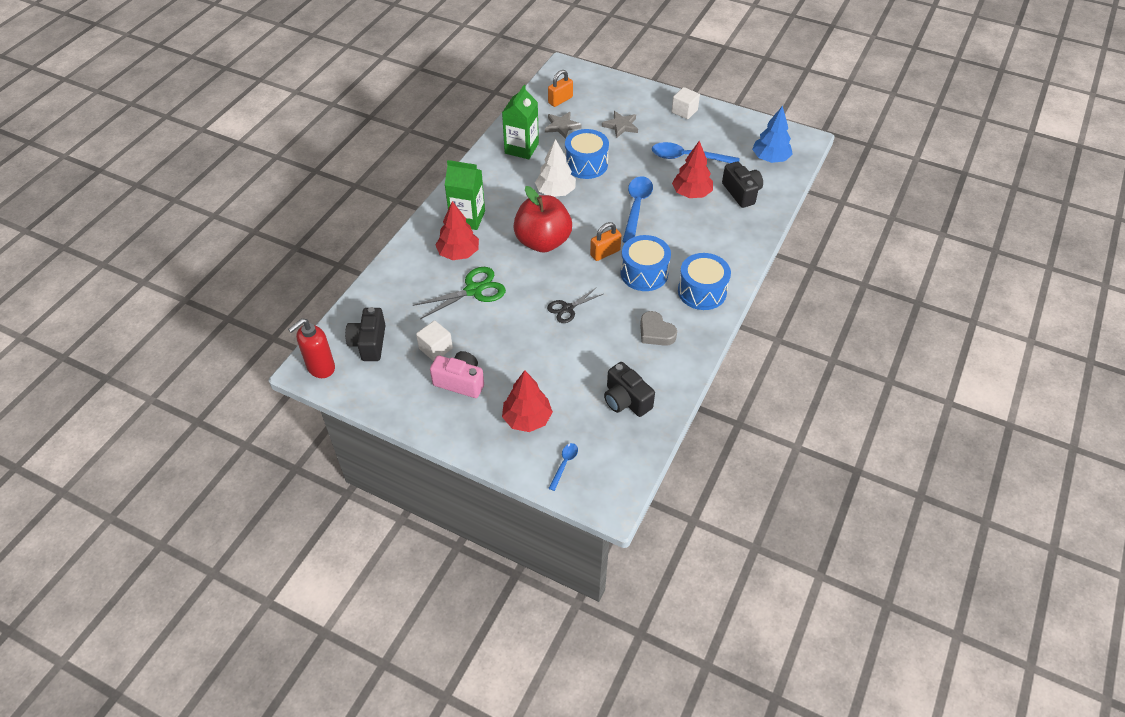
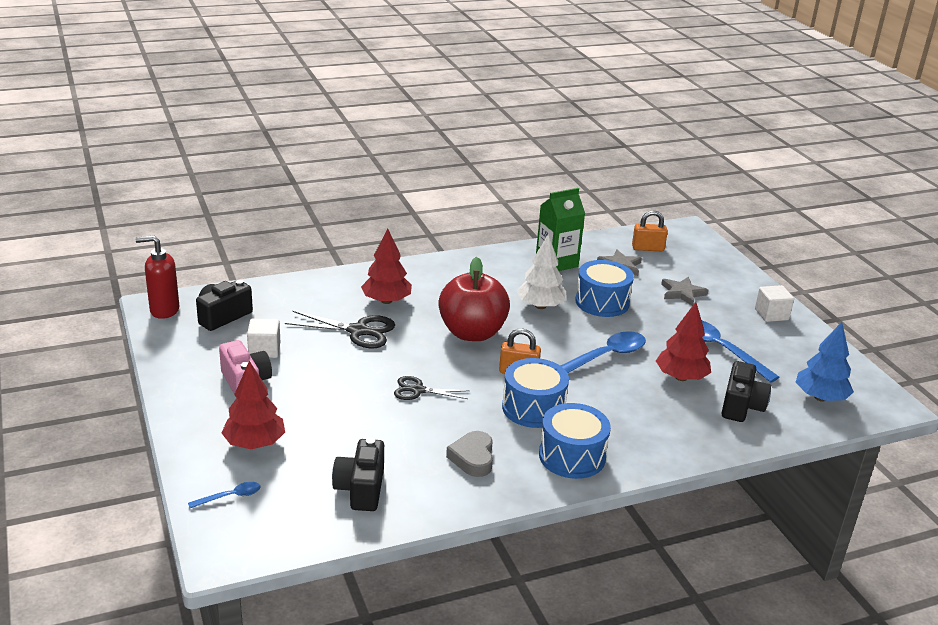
camera: 40 degrees right, 20 degrees down
(467, 218) = (432, 283): green carton -> none
(473, 290) = (358, 331): green scissors -> black scissors

